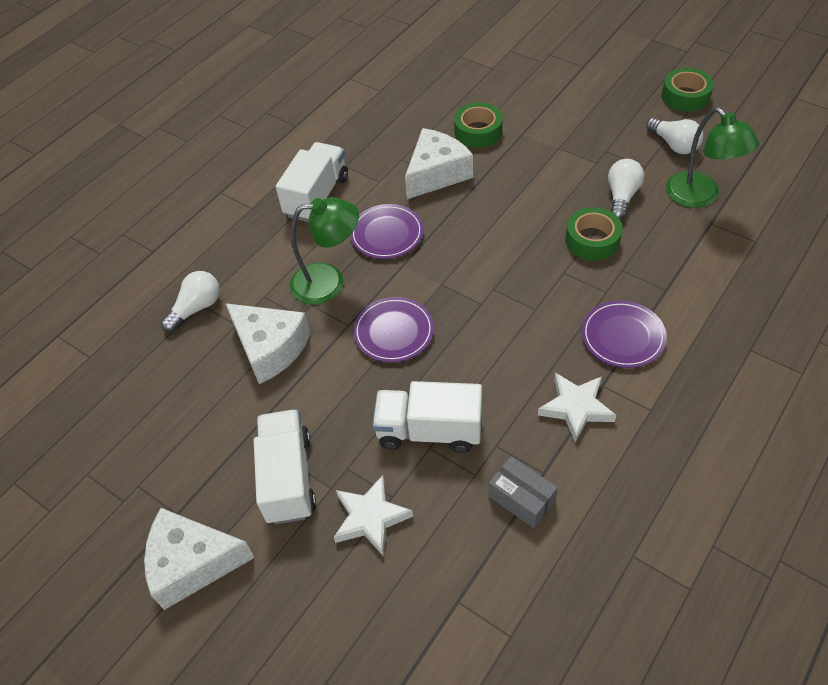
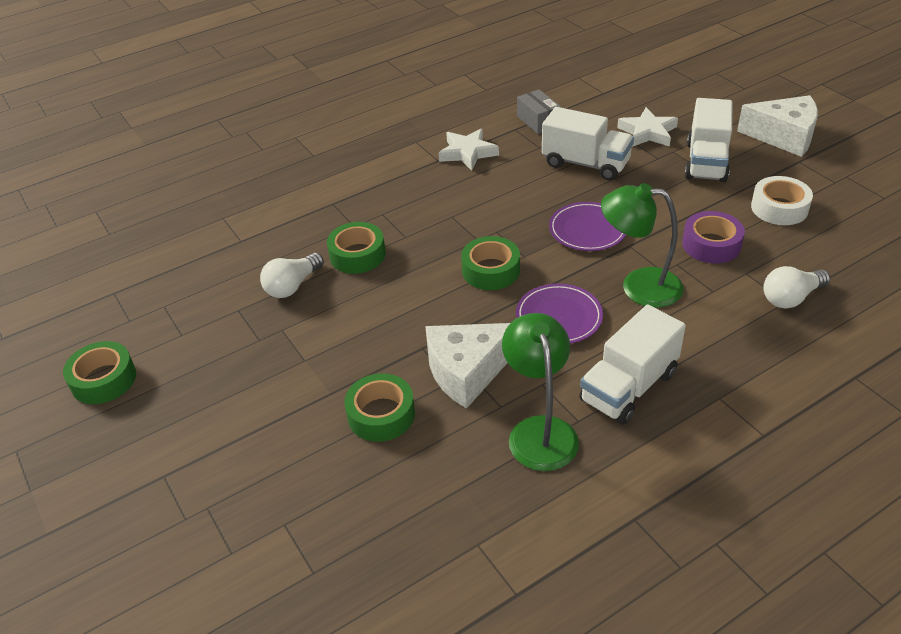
camera: 160 degrees left, 10 degrees down
(203, 421) = (779, 208): none -> white tape
(270, 348) = (711, 244): white cheese -> purple tape
(464, 260) = (491, 270): none -> green tape
(623, 336) = (397, 183): purple plate -> none
(673, 144) = (185, 324): white light bulb -> none
(700, 197) = (223, 265): green lamp -> green lamp (539, 431)

